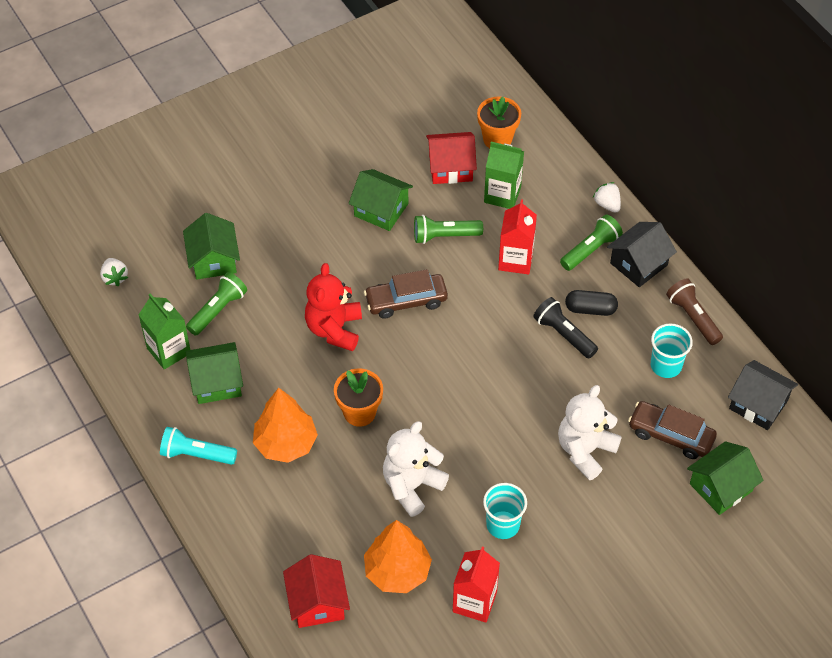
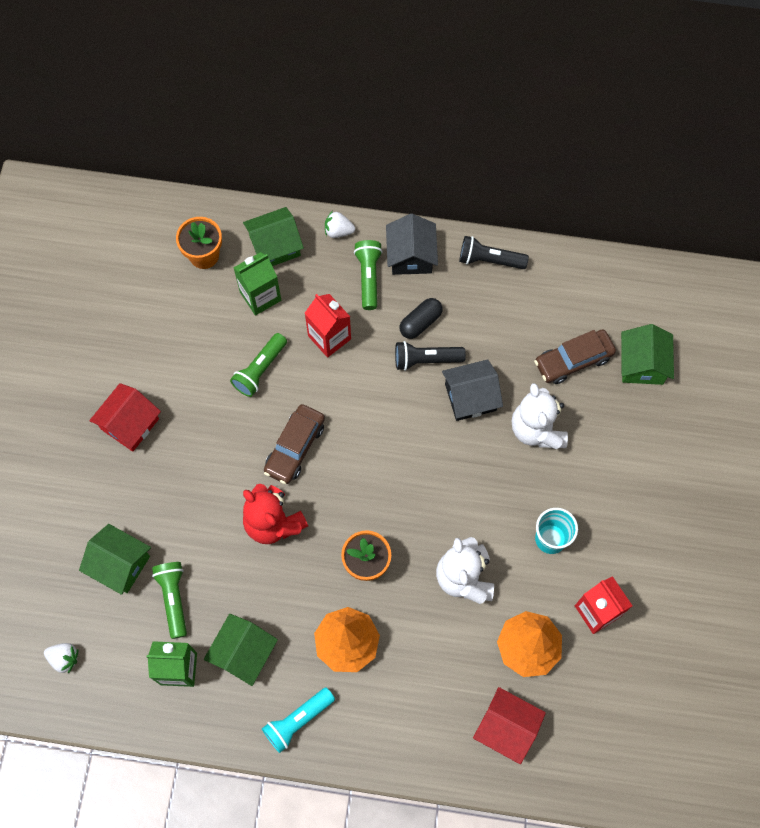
camera: 50 degrees left, 15 degrees up
(381, 210) = (191, 396): green house -> green house (275, 246)
(450, 167) = (199, 312): red house -> red house (130, 424)
(666, 365) = (513, 313): turquoise cup -> none
(692, 317) = (489, 260): brown flashlight -> black flashlight
(758, 404) = (597, 281): black house -> black house (470, 397)

